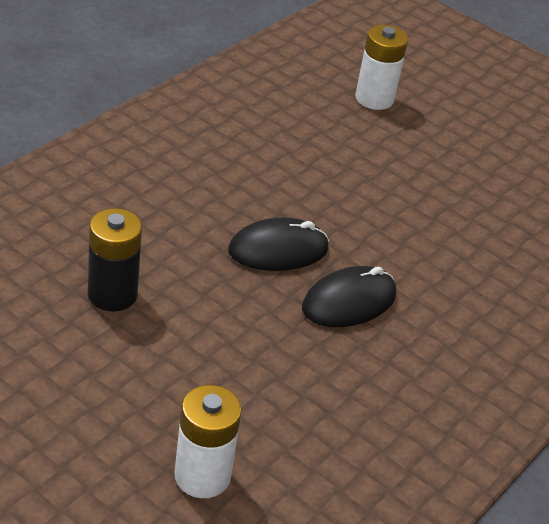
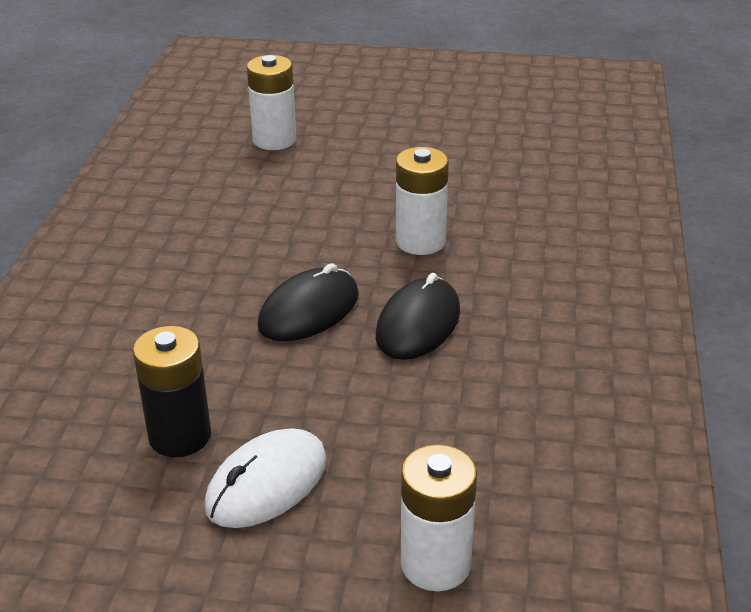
camera: 25 degrees left, 5 degrees down
(140, 358) = (267, 483): none -> white mouse
(412, 238) = (420, 241): none -> white battery

